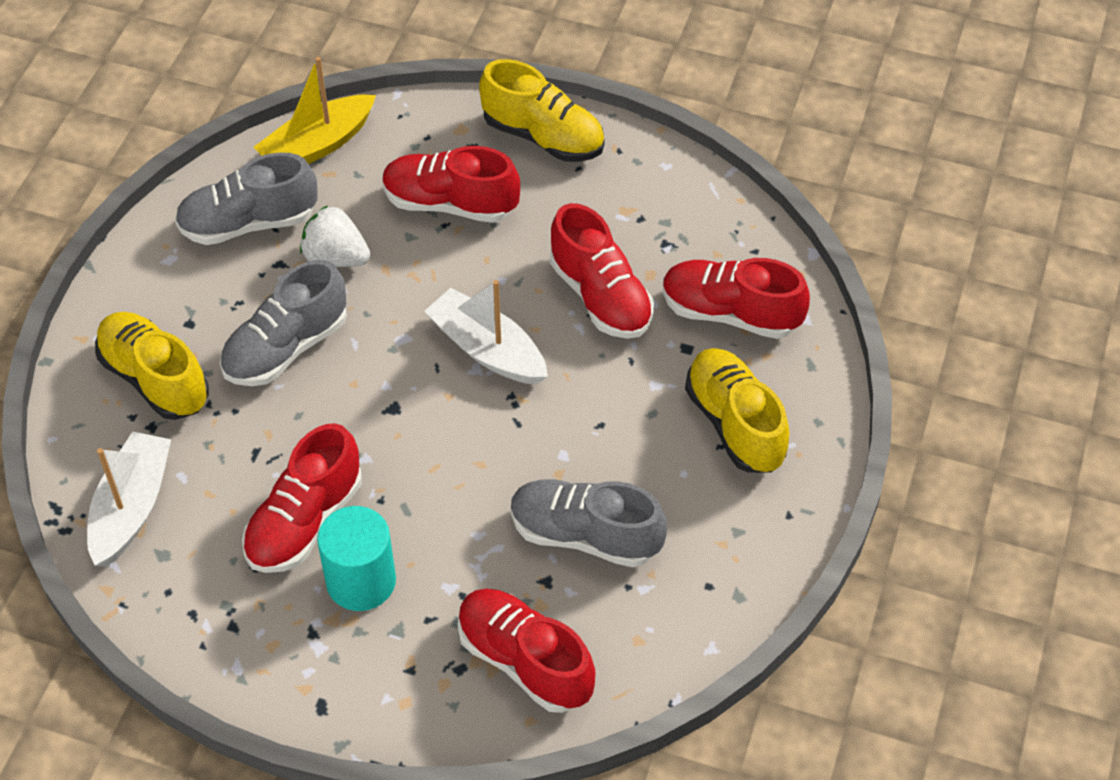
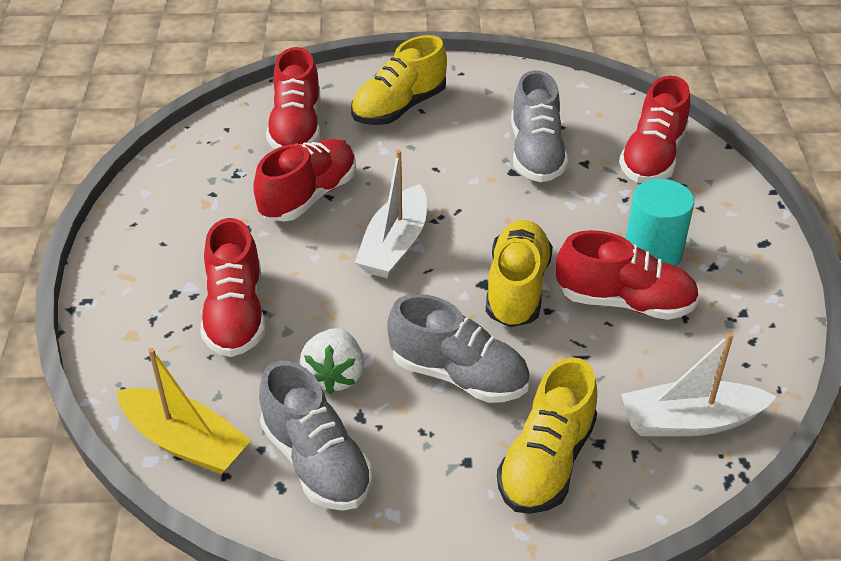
camera: 110 degrees left, 10 degrees down
(543, 137) = (128, 275): yellow shoe -> yellow shoe (517, 288)

